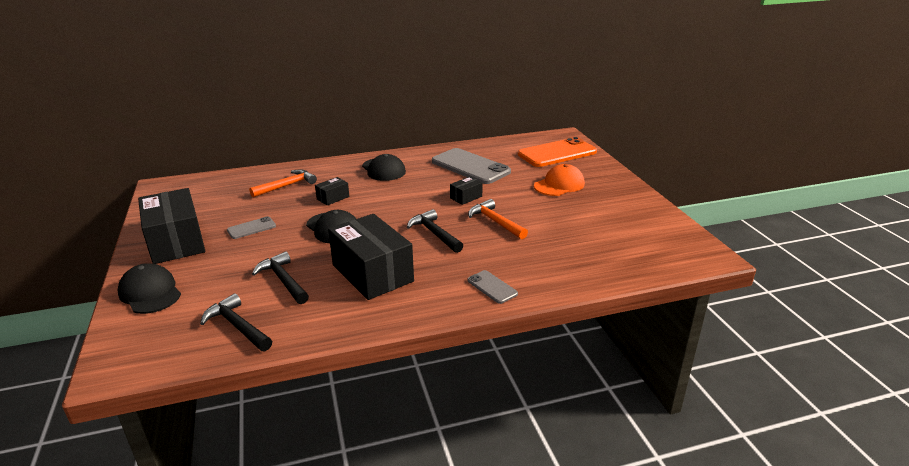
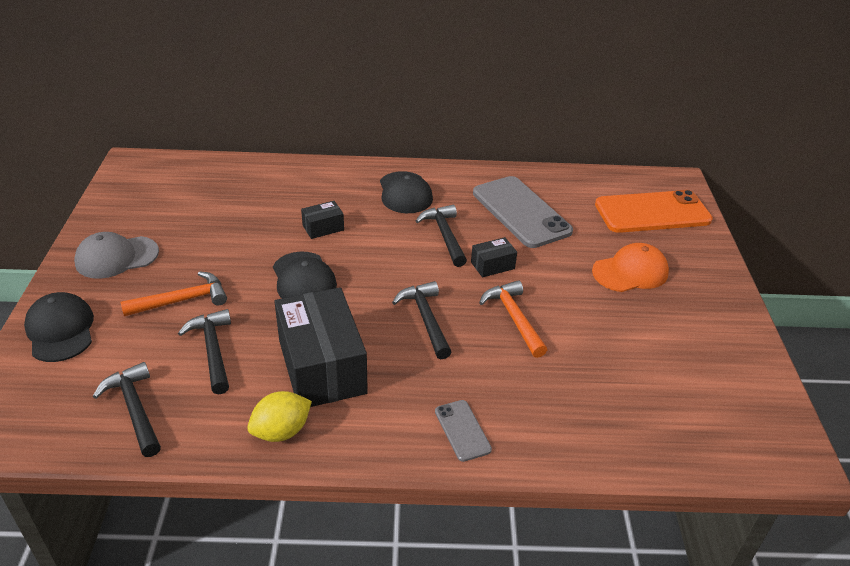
camera: 15 degrees right, 10 degrees up
(176, 242) = (116, 257): black box -> grey cap
(251, 228) = (208, 256): grey phone -> none
(286, 186) = (275, 195): orange hammer -> orange hammer (182, 300)
(361, 315) = (281, 431): none -> yellow lemon
(424, 187) = (445, 235): none -> black hammer

